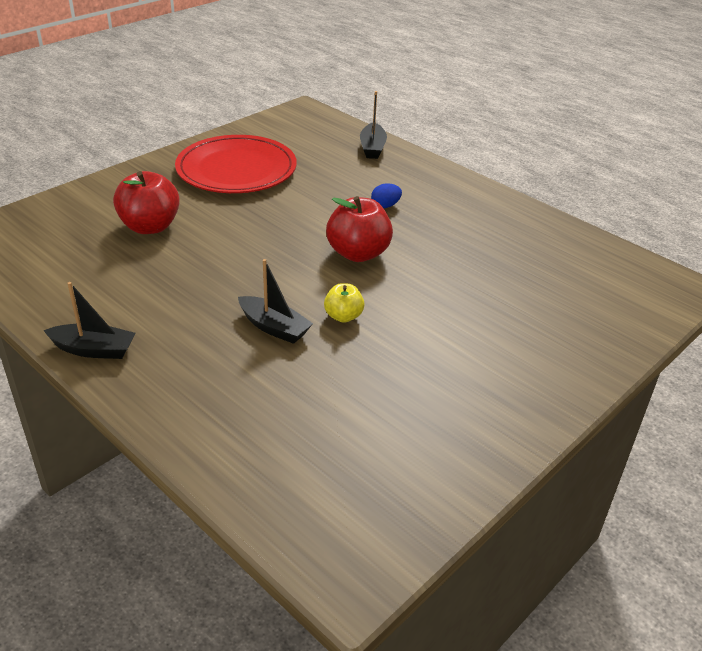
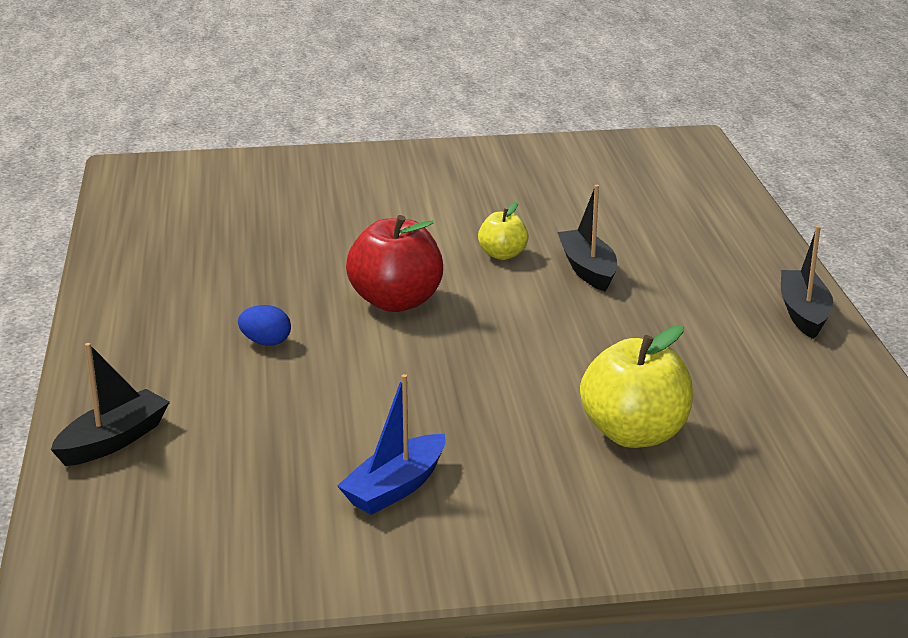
camera: 140 degrees left, 10 degrees down
(94, 350) = (804, 313): black boat -> black boat turned 45 degrees clockwise
(150, 227) = (634, 434): red apple -> yellow apple
(236, 169) = (395, 488): red plate -> blue boat

